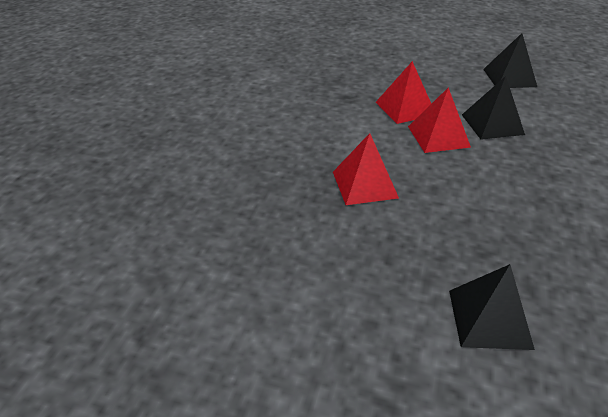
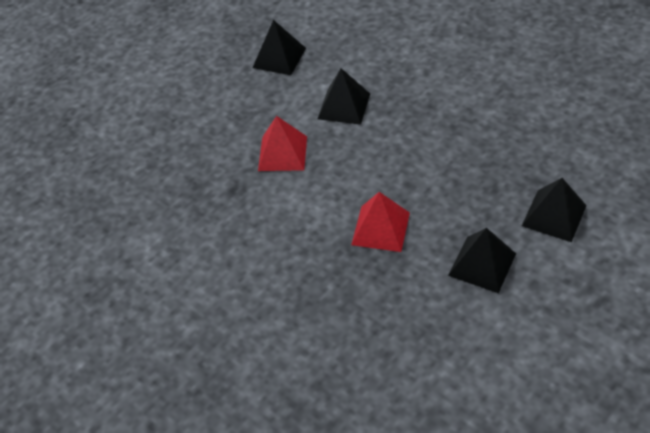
camera: 60 degrees left, 10 degrees up
(369, 269) = (482, 264): none -> black pyramid
(438, 136) = (340, 150): red pyramid -> none

